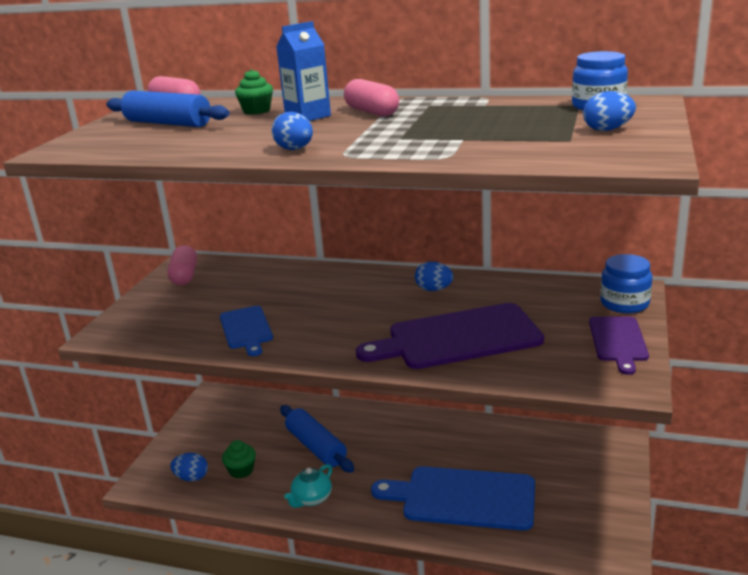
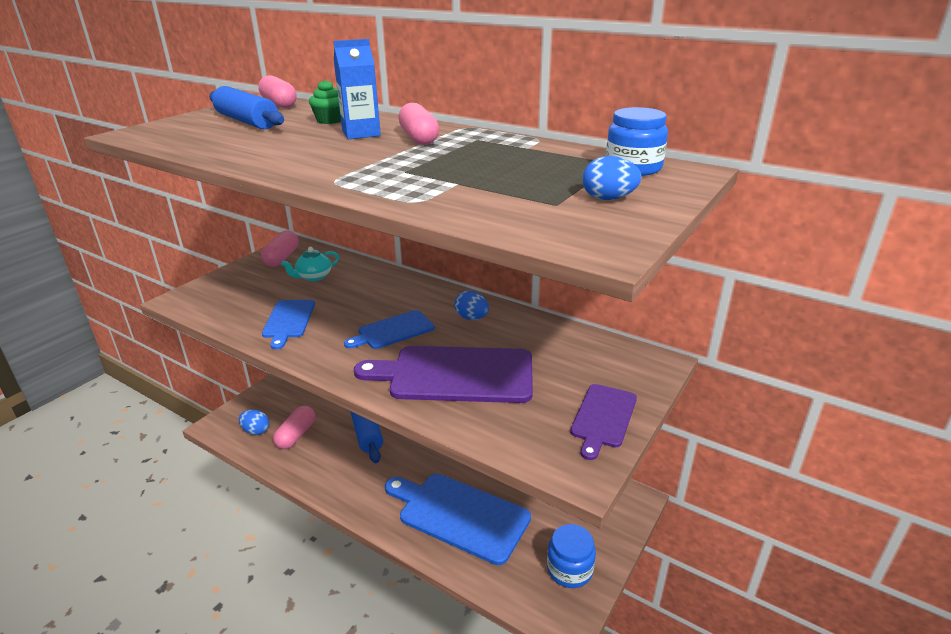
camera: 15 degrees right, 5 degrees up
(241, 470) = (296, 435): green cupcake -> pink capsule
(294, 149) = (302, 167): blue egg -> none
(311, 499) = (335, 478): turquoise teapot -> turquoise teapot (313, 277)
(365, 316) = (393, 331): none -> blue cutting board
(624, 303) = (639, 376): blue jar -> blue jar (569, 569)

